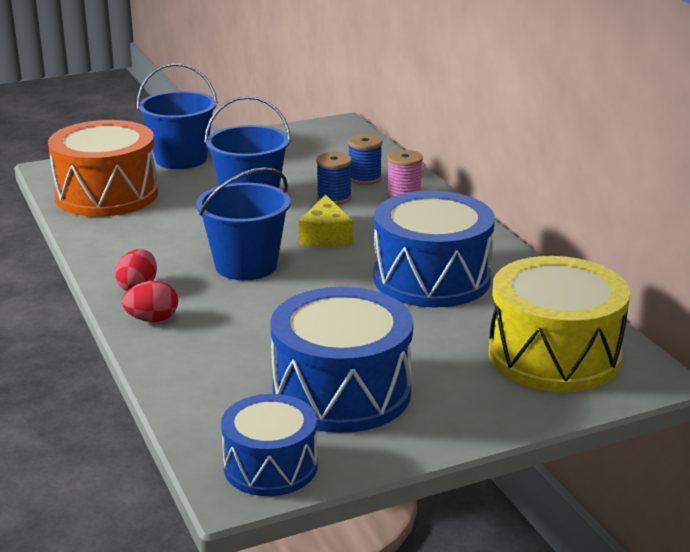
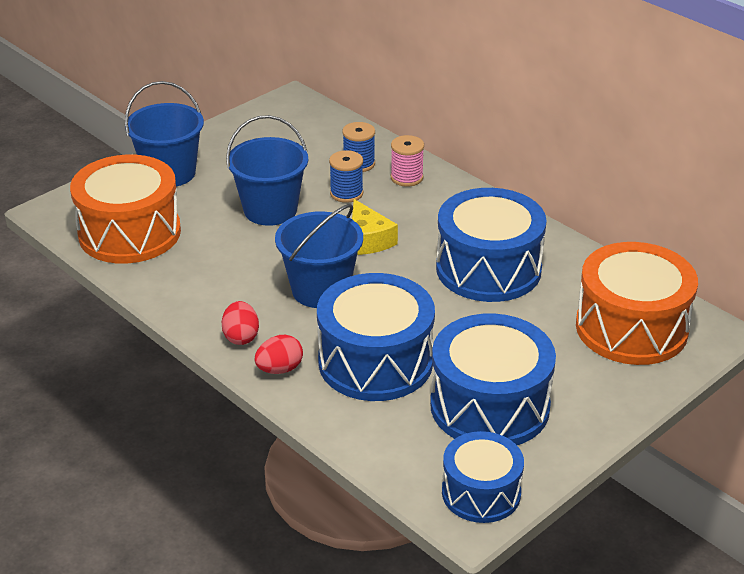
camera: 20 degrees left, 10 degrees up
(252, 331) = (375, 362): none -> blue drum
(554, 355) = (631, 328): yellow drum -> orange drum

